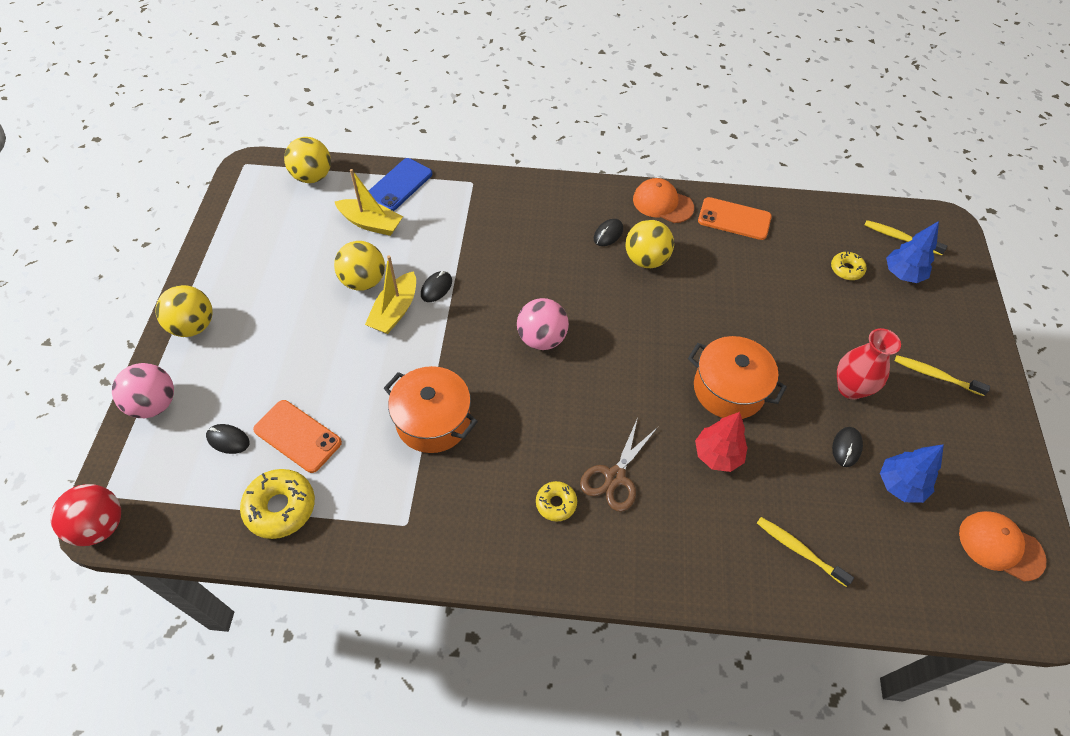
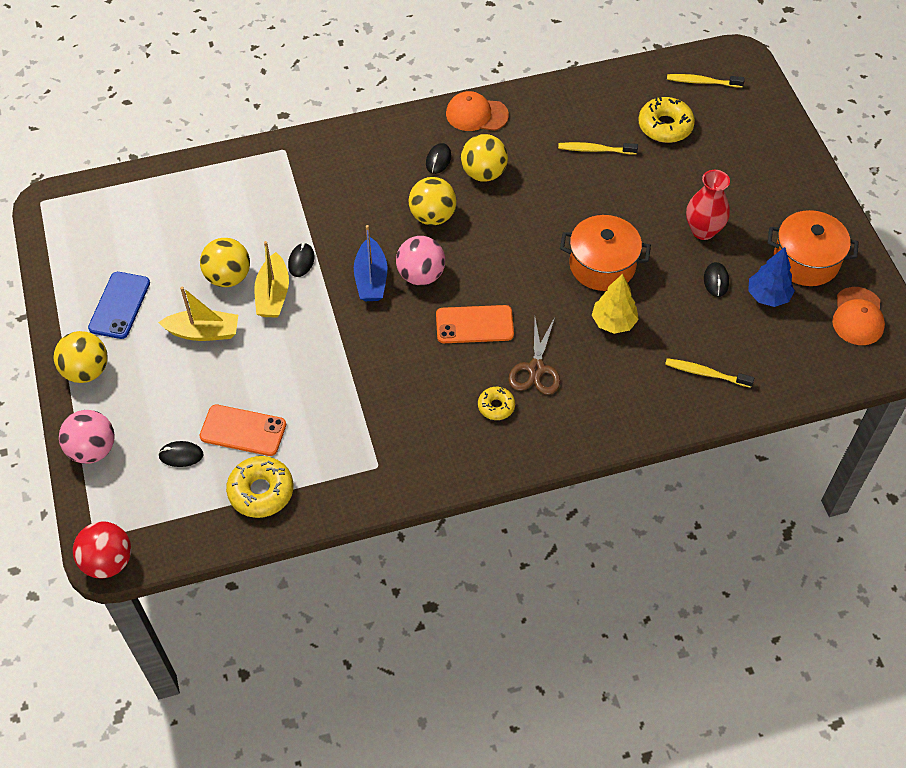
camera: 20 degrees left, 0 degrees up
(312, 176) = (119, 193): yellow ball -> yellow ball (432, 216)
(371, 223) = (205, 221): yellow boat -> yellow boat (203, 332)
(399, 185) = (213, 174): blue phone -> blue phone (119, 305)
(433, 421) = (358, 377): orange pot -> orange pot (806, 260)
(493, 326) = (371, 279): none -> blue boat
(717, 455) = (613, 322): red tree -> yellow tree
(734, 219) = (548, 109): orange phone -> orange phone (474, 325)
(846, 269) = (665, 126): yellow donut -> yellow donut, size x1.71
(902, 274) = (714, 115): blue tree -> none
(936, 376) = (769, 197): yellow toothbrush -> yellow toothbrush (595, 150)
(1000, 546) = (858, 316): orange cap -> orange cap turned 90 degrees counterclockwise

